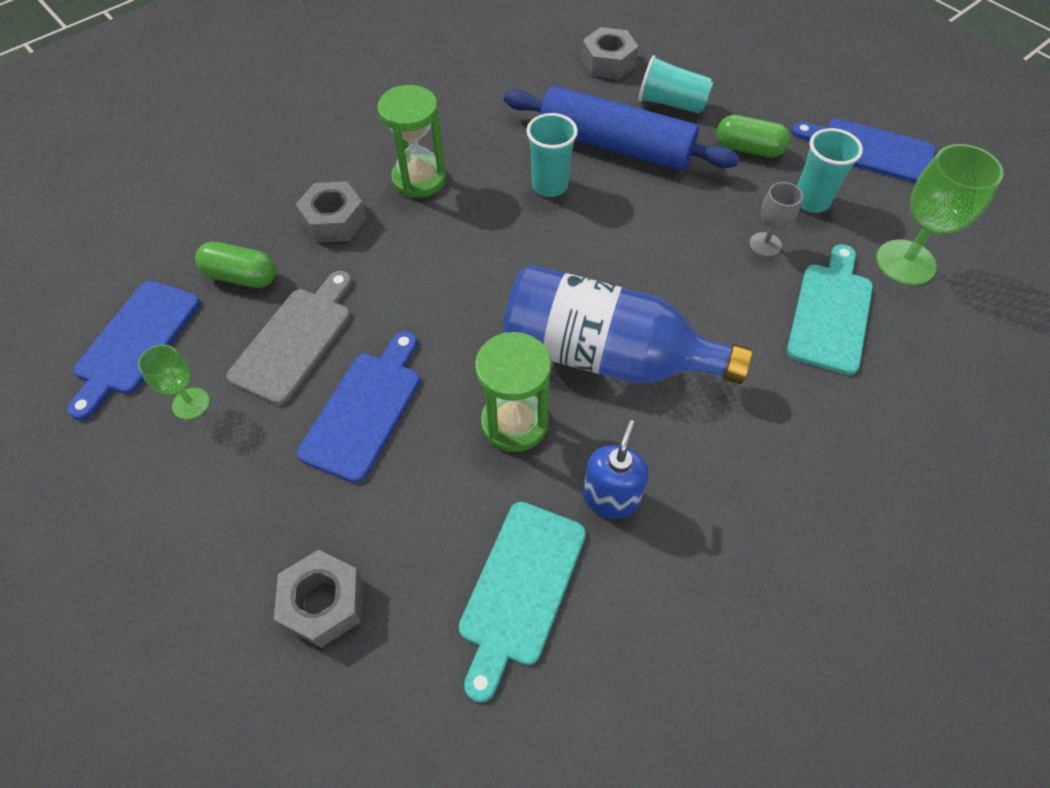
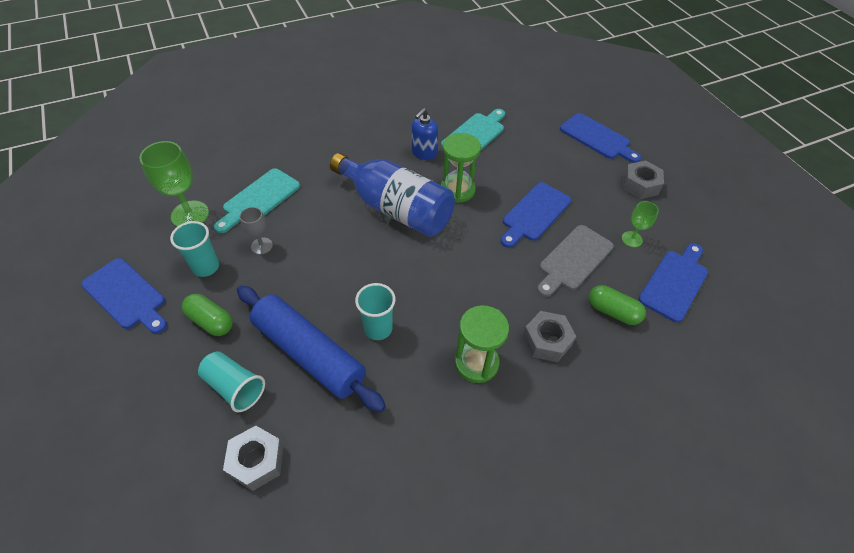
camera: 165 degrees left, 5 degrees down
(226, 672) = (597, 138): none -> blue cutting board
(323, 603) = (558, 148): grey nut -> grey nut (640, 185)

